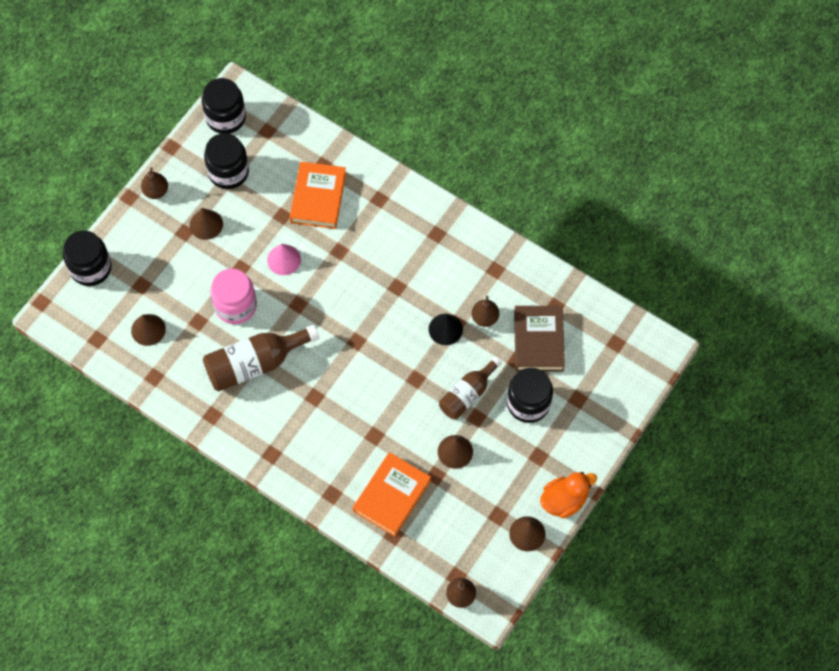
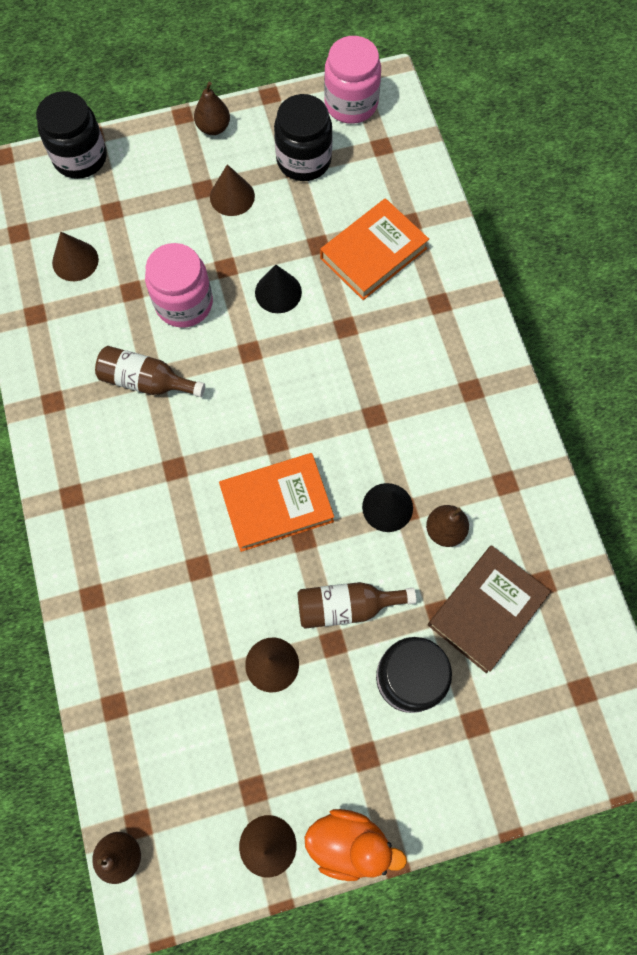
camera: 40 degrees right, 5 degrees up
(226, 117) = (351, 104): black jar -> pink jar
(255, 364) = (146, 381): brown bottle -> brown bottle, size x0.66
(284, 259) = (278, 292): pink cone -> black cone
(392, 496) = (154, 656): orange book -> orange book (277, 504)

